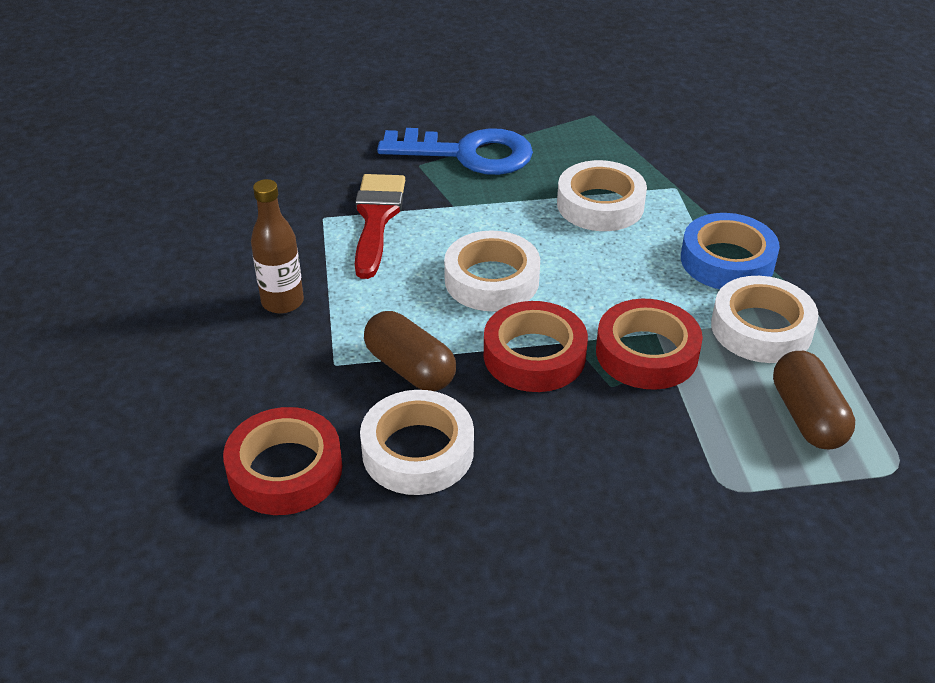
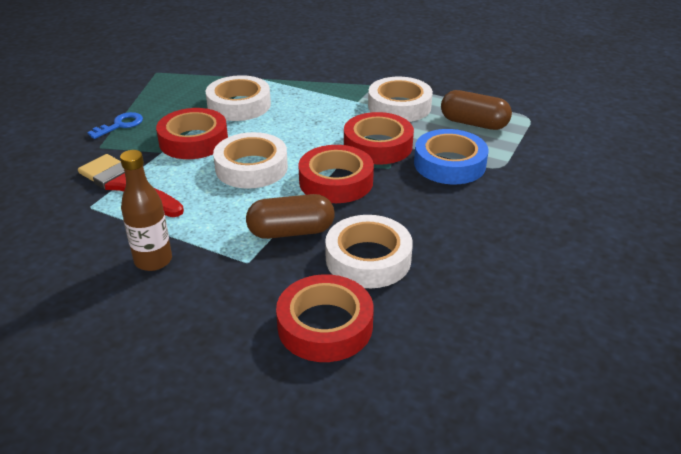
camera: 55 degrees left, 5 degrees down
(468, 154) = (120, 125): blue key -> blue key, size x0.46
(495, 214) = (193, 141): none -> red tape
(727, 261) = (338, 92): blue tape -> blue tape (449, 164)

